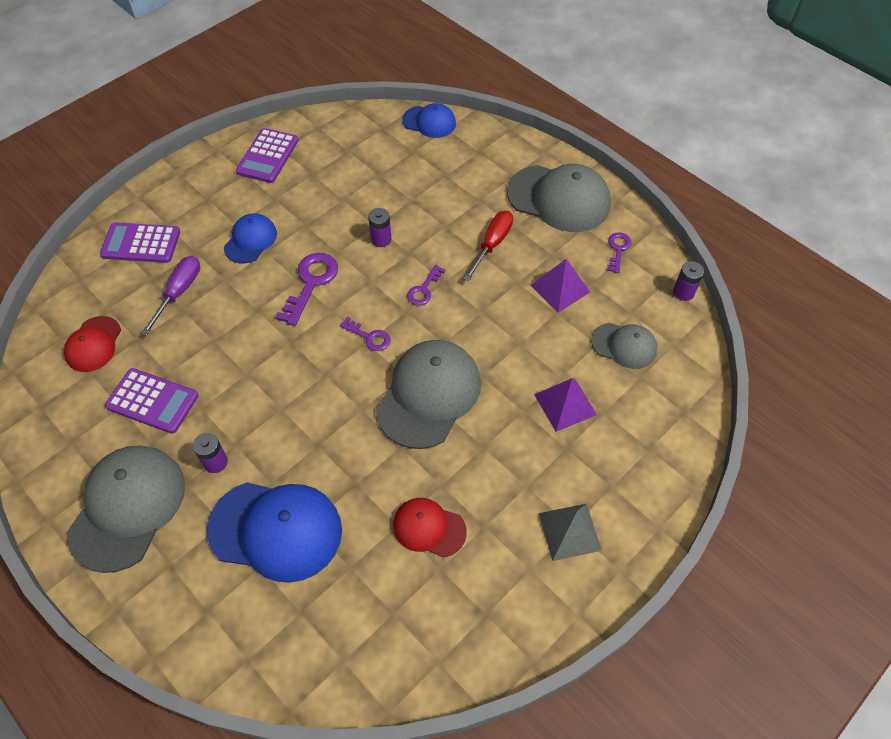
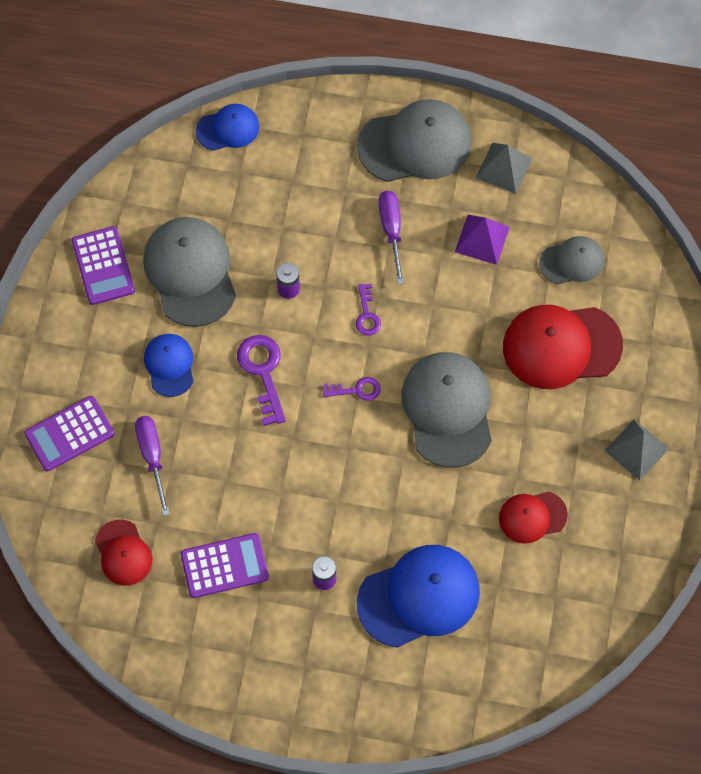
camera: 35 degrees left, 10 degrees up
(127, 507) = (288, 659): grey cap -> grey cap (190, 272)
(492, 244) = (391, 231): red screwdriver -> purple screwdriver
(565, 404) = (561, 346): purple pyramid -> red cap
(618, 250) = (504, 168): purple key -> grey pyramid
(683, 292) = (586, 178): purple battery -> none

